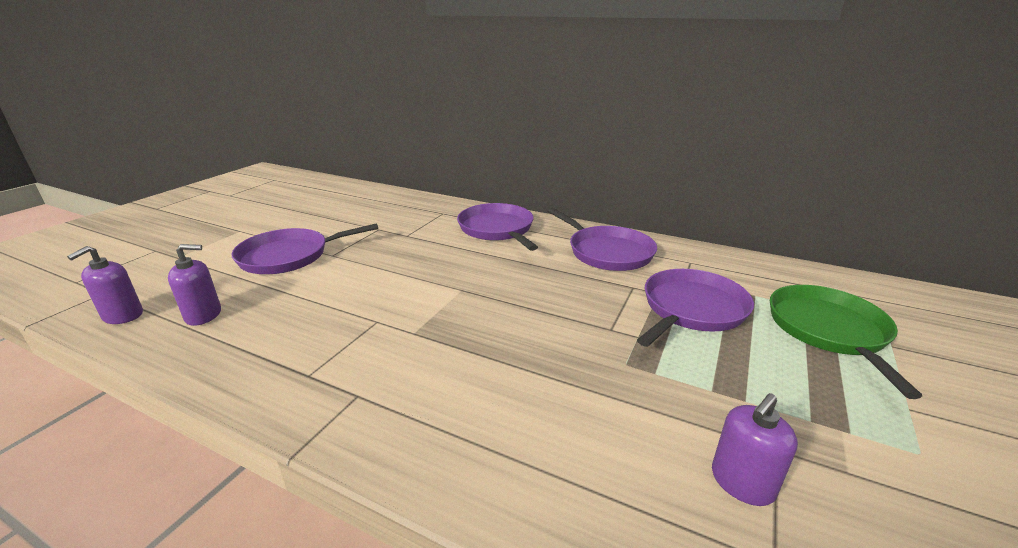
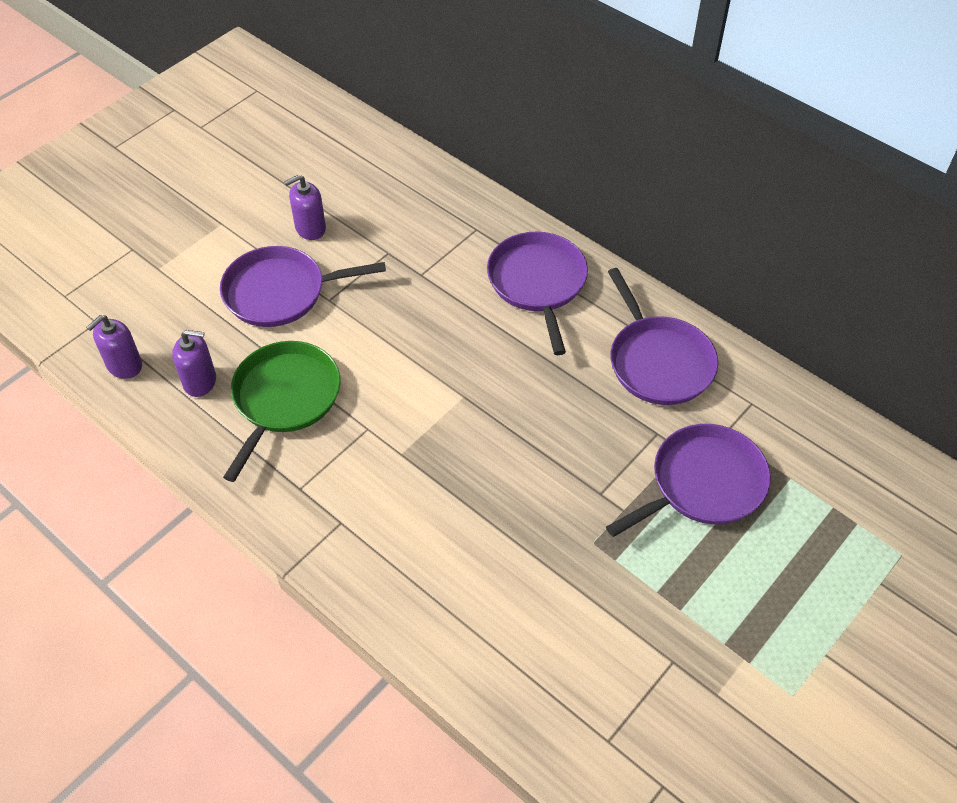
camera: 15 degrees right, 25 degrees up
(742, 483) = (624, 681): purple soap dispenser -> purple soap dispenser (310, 228)
(829, 331) = (831, 548): green pan -> green pan (284, 399)

